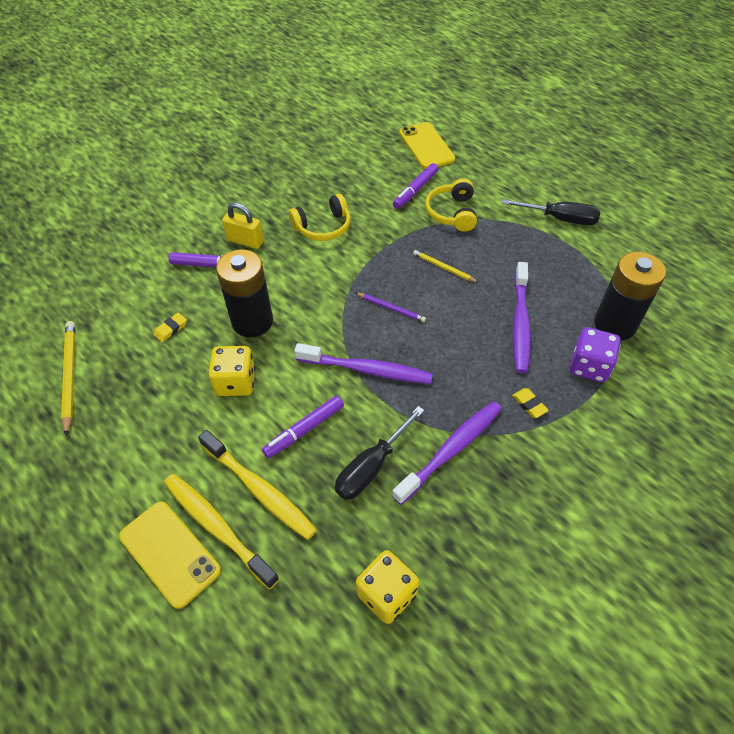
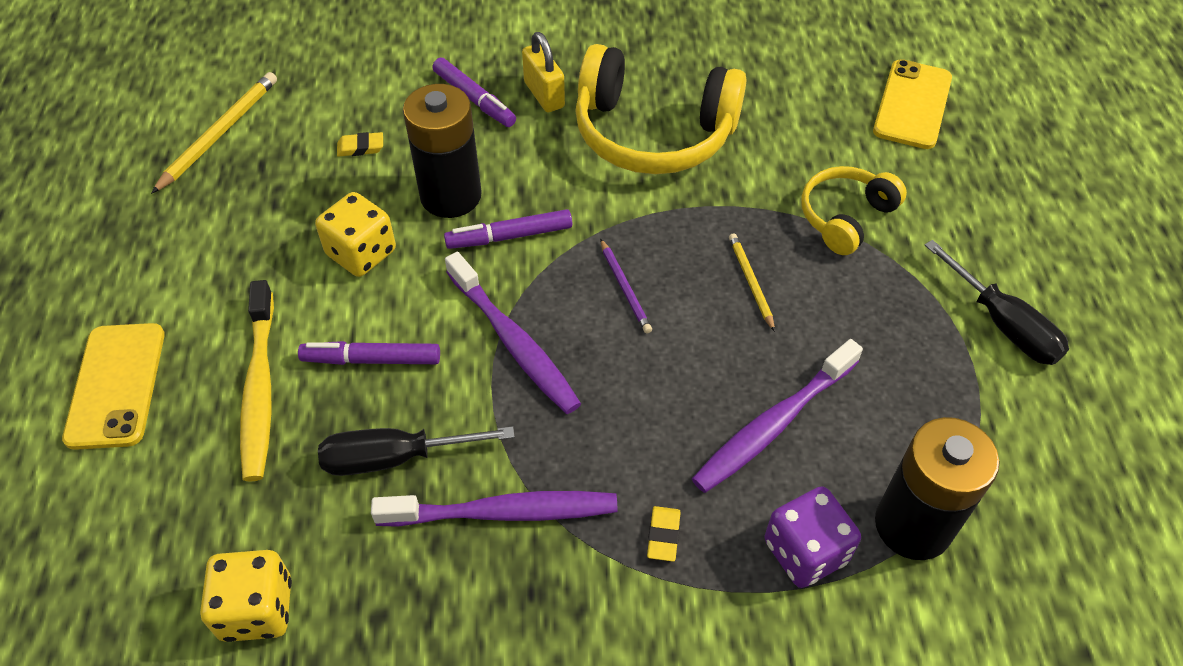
camera: 40 degrees right, 0 degrees up
(217, 527) = (181, 395): yellow toothbrush -> none
(323, 227) = (653, 133): yellow headphones -> yellow headphones, size x1.78
(415, 190) = (828, 156): purple marker -> purple marker (509, 236)

